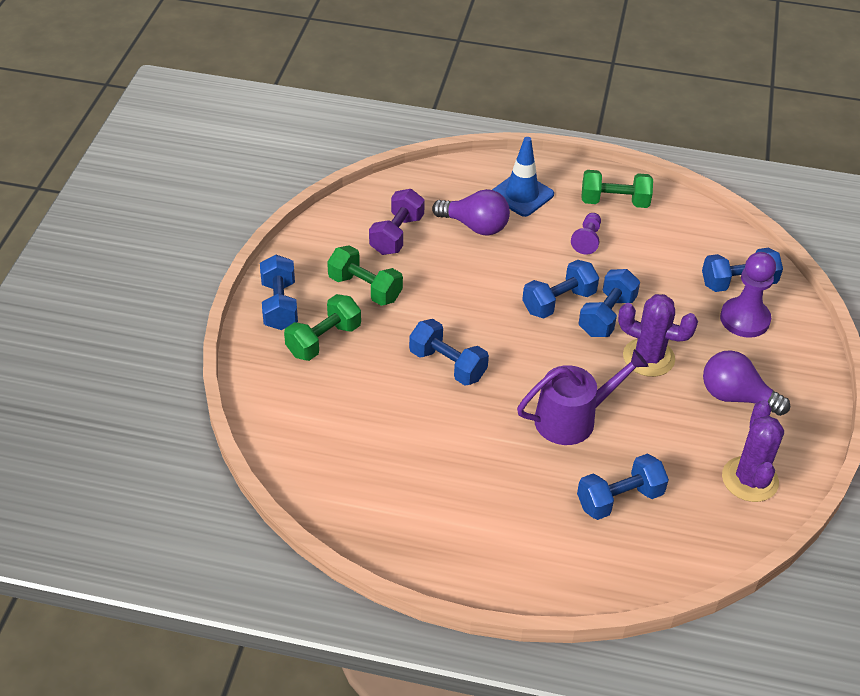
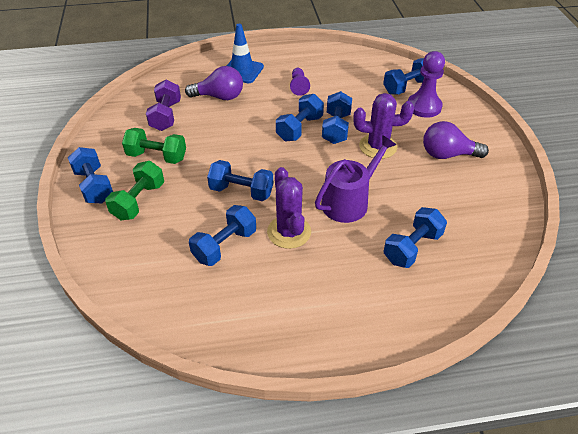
camera: 20 degrees left, 0 degrees up
(400, 425) = (225, 245): none -> blue dumbbell
(614, 202) = (304, 61): green dumbbell -> none
(749, 479) = (489, 205): purple cactus -> purple cactus (289, 232)

